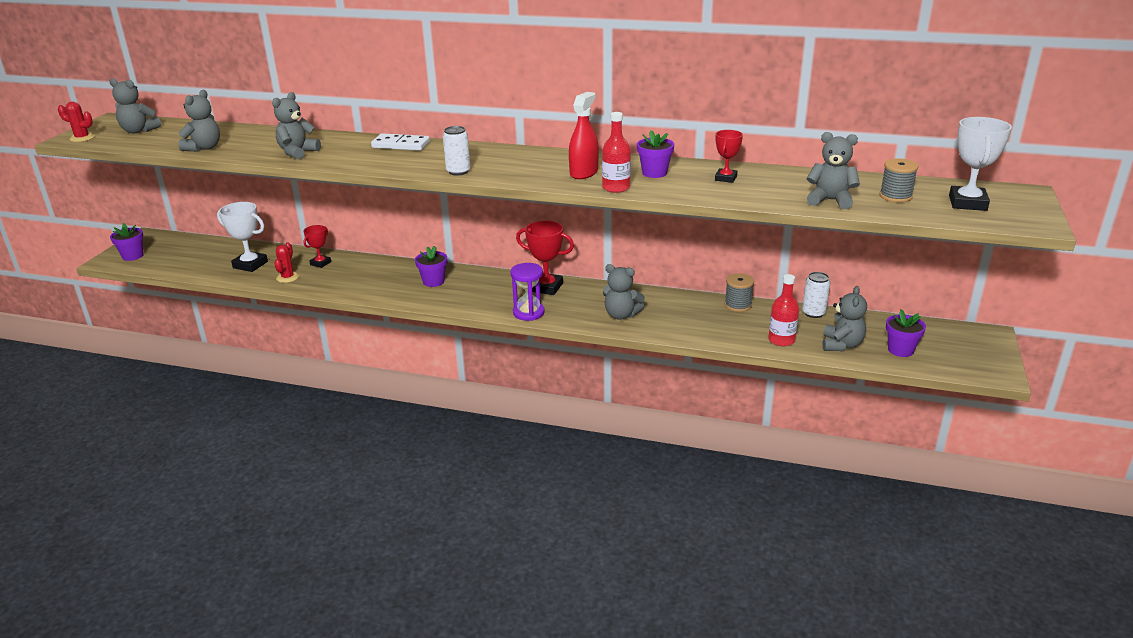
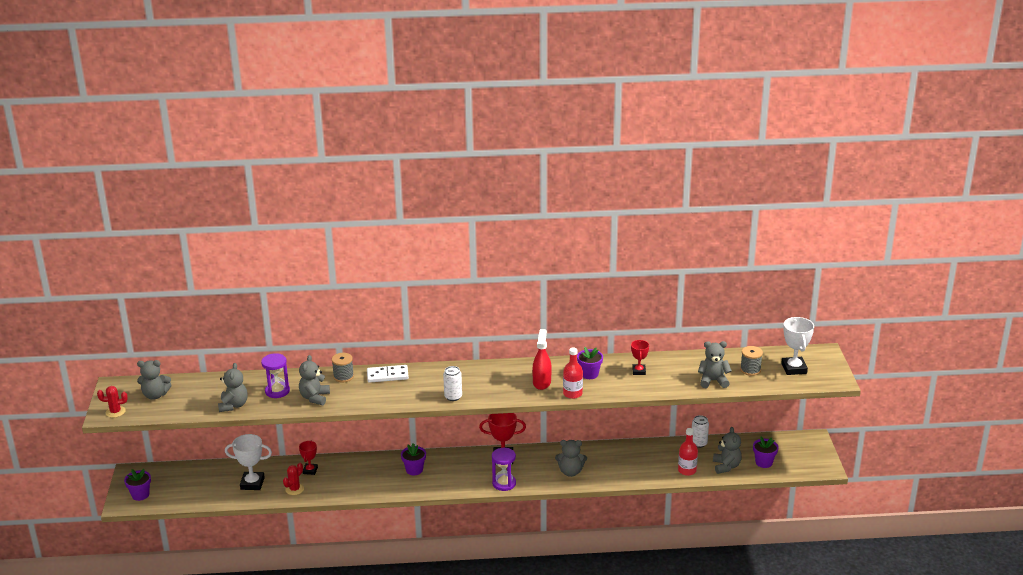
camera: 20 degrees left, 0 degrees up
(265, 143) = (277, 391): none -> purple hourglass
(288, 277) = (294, 489): red cactus -> red cactus turned 45 degrees clockwise
(738, 305) = (646, 447): grey spool -> grey spool (343, 376)

